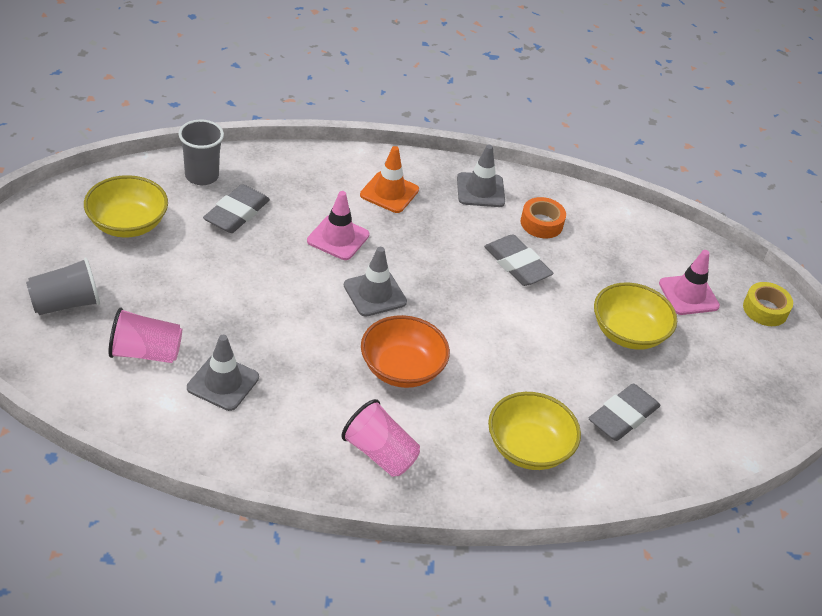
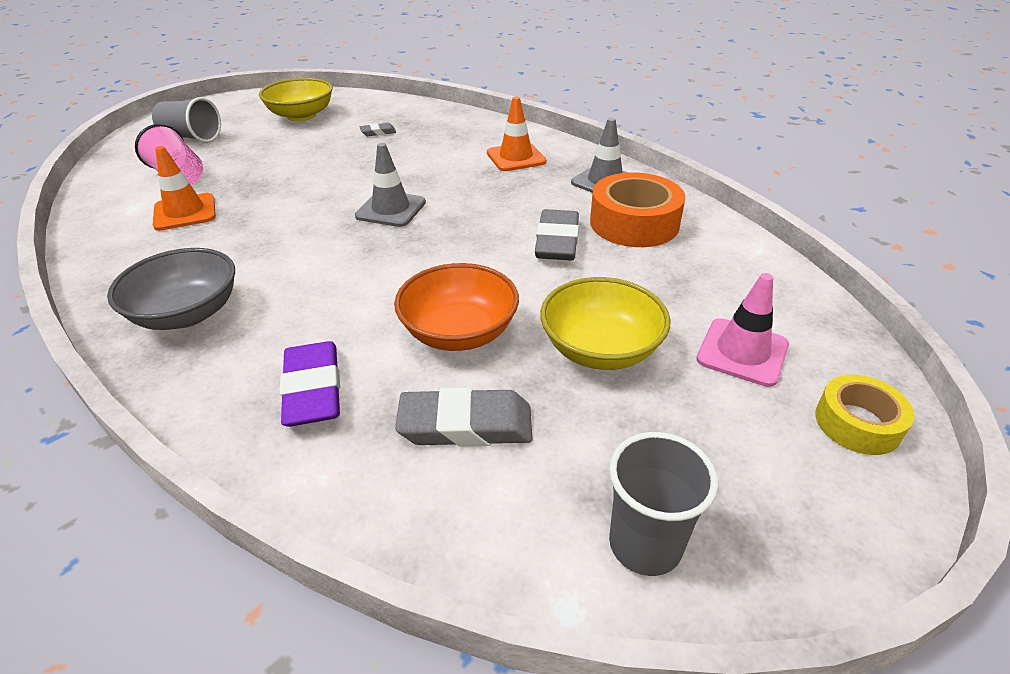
camera: 50 degrees right, 5 degrees down
(202, 176) = (392, 109): grey cup -> grey cup (645, 544)
(223, 383) = (185, 212): grey traffic cone -> orange traffic cone
(236, 213) = (378, 132): grey eraser -> grey eraser, size x0.50
(338, 238) = (425, 168): pink traffic cone -> none
(380, 453) = (187, 313): pink cup -> grey bowl
(402, 369) = (319, 265): orange bowl -> orange bowl (459, 332)
(528, 448) = (313, 390): yellow bowl -> purple eraser
(541, 223) = (634, 223): orange tape -> orange tape, size x1.65

